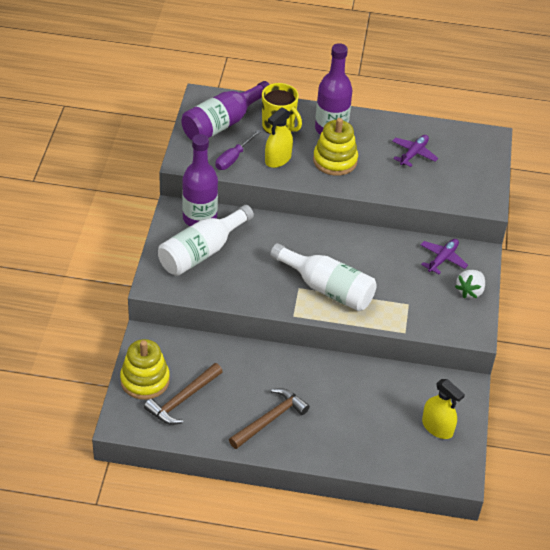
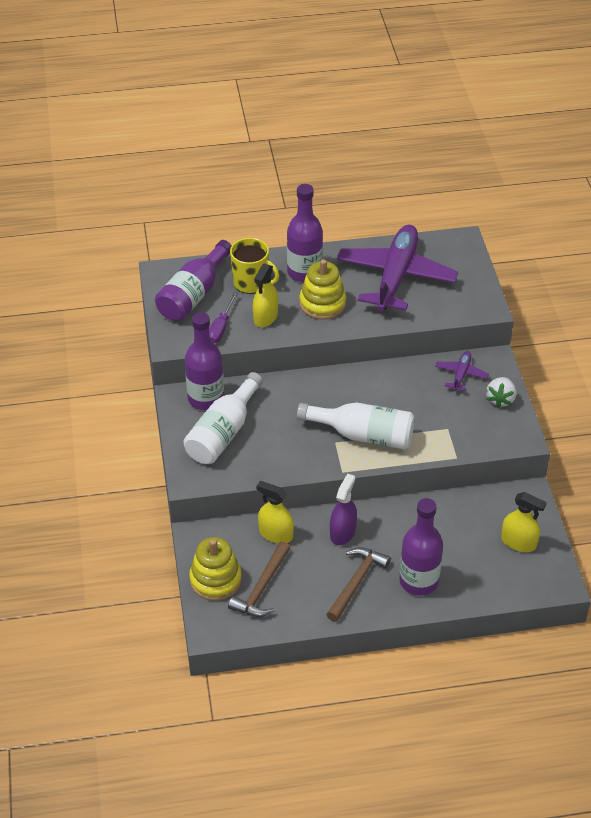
camera: 15 degrees left, 0 degrees up
(216, 355) = (276, 534): none -> yellow spray bottle
(277, 371) = (342, 532): none -> purple spray bottle
(328, 435) = (418, 581): none -> purple bottle
(413, 154) = (396, 276): purple plane -> purple plane, size x2.33

